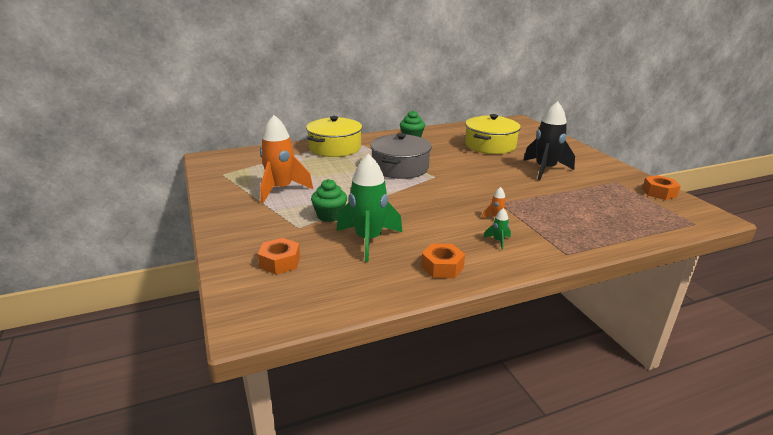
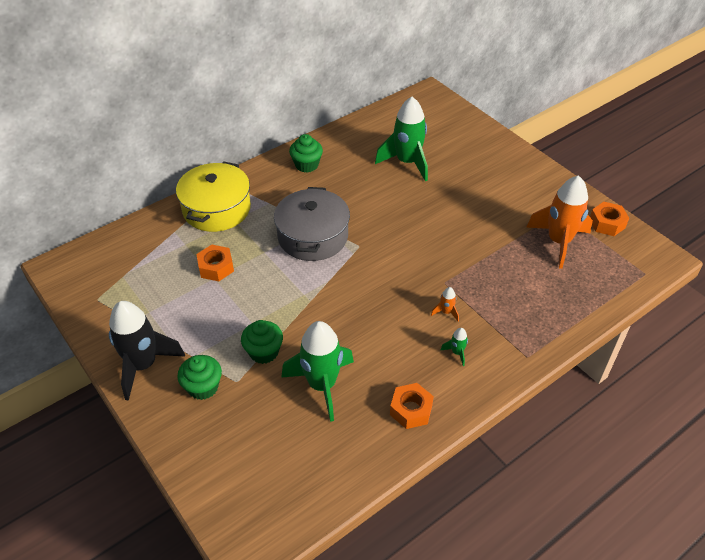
camera: 15 degrees left, 20 degrees up
(270, 226) = (203, 387): none -> green cupcake
(280, 262) = (241, 446): orange nut -> orange nut (216, 267)
(281, 190) = (185, 315): orange rocket -> orange rocket (558, 242)
(490, 145) = (407, 162): yellow pot -> green rocket
(545, 169) = (481, 203): black rocket -> black rocket (143, 365)

